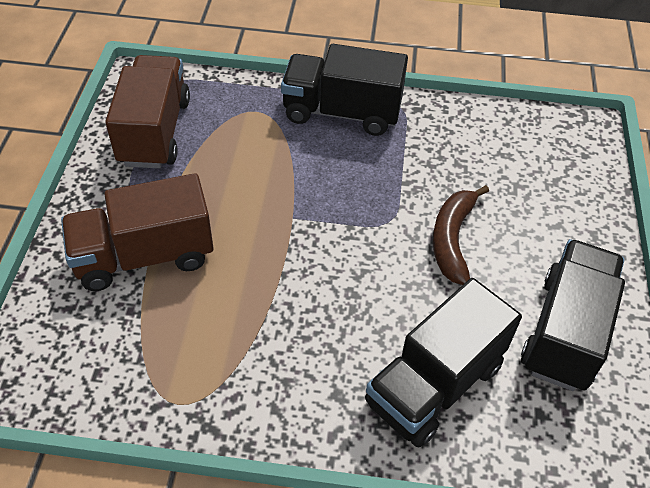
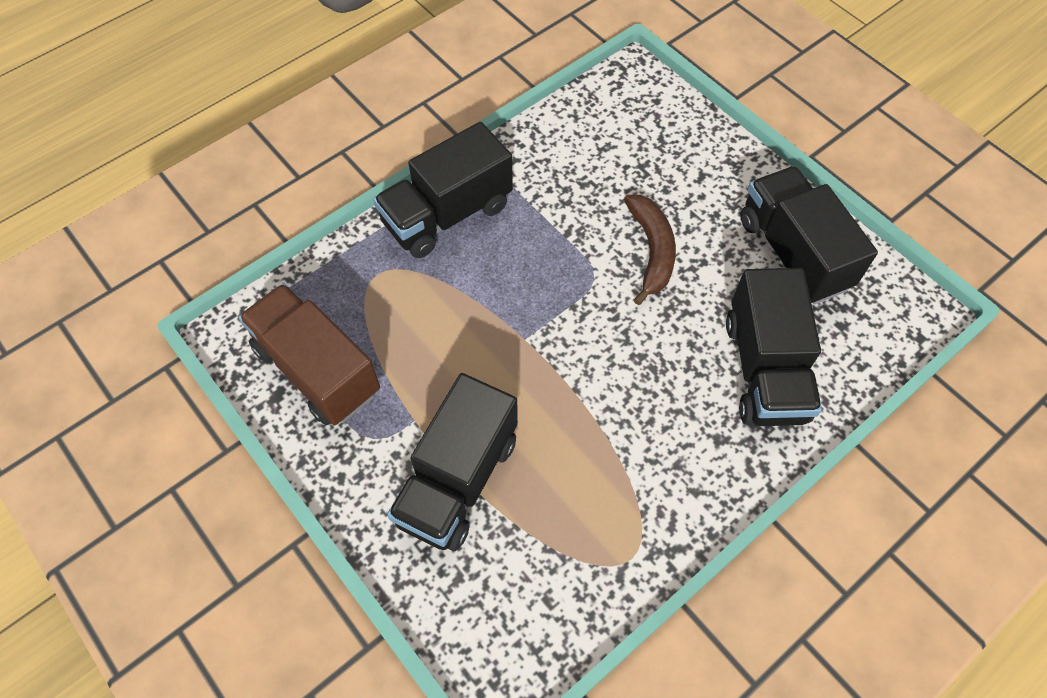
camera: 45 degrees left, 10 degrees up
(144, 256) = (457, 480): brown truck -> black truck
(452, 239) = (651, 250): brown banana -> brown banana turned 150 degrees counterclockwise

